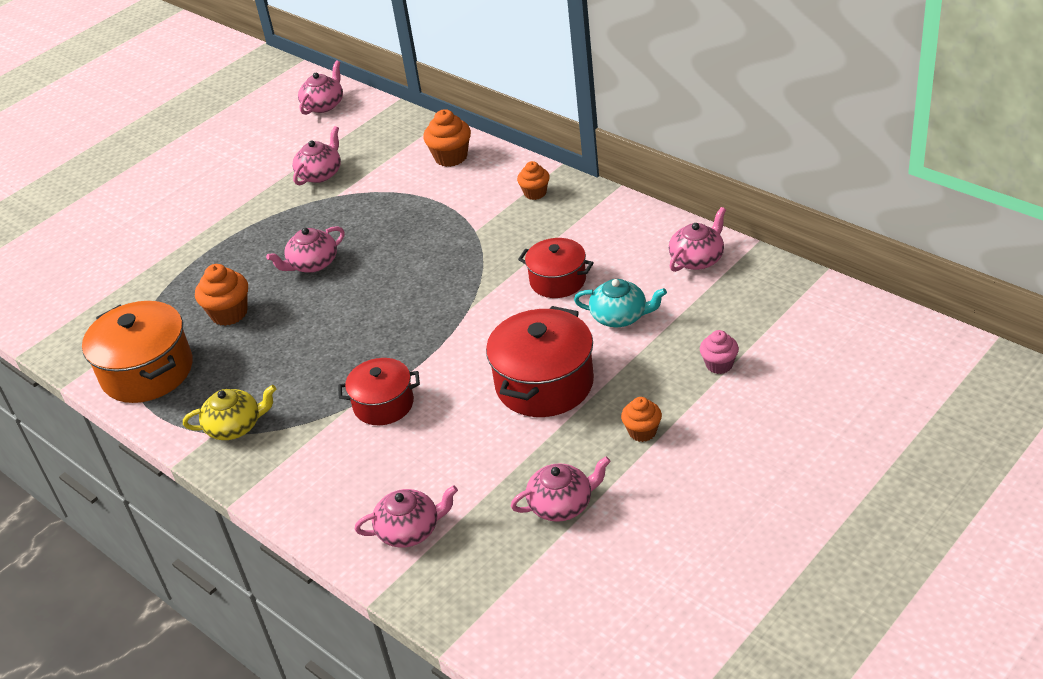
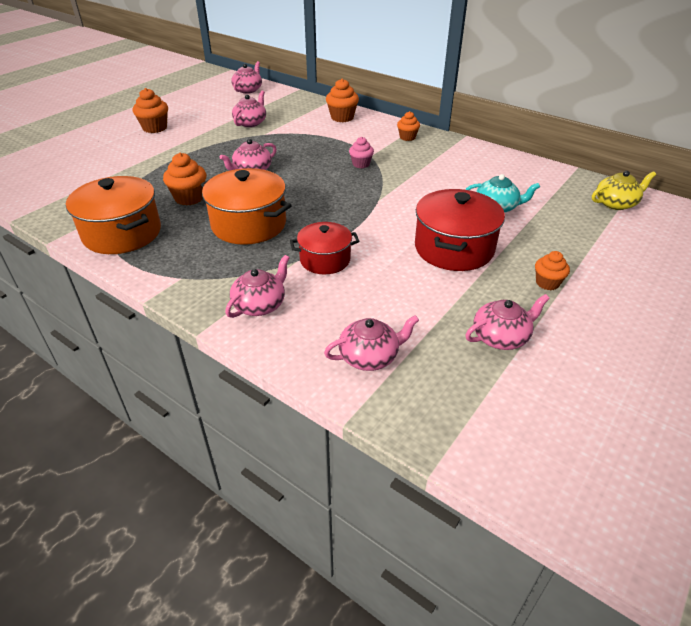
camera: 10 degrees left, 0 degrees up
(189, 190) = (155, 128): none -> orange cupcake
(235, 426) = (199, 273): yellow teapot -> yellow teapot (616, 203)
(299, 354) = (249, 224): none -> orange pot
(557, 280) = (441, 185): red pot -> none
(697, 259) = (539, 176): pink teapot -> pink teapot (260, 305)
(719, 365) = (587, 239): pink cupcake -> pink cupcake (361, 164)

